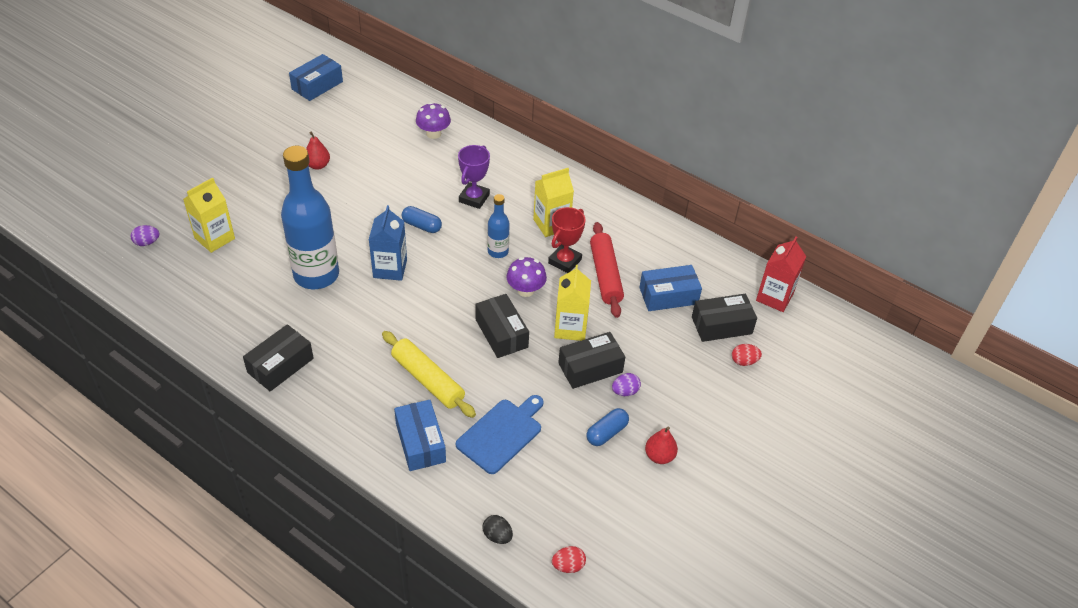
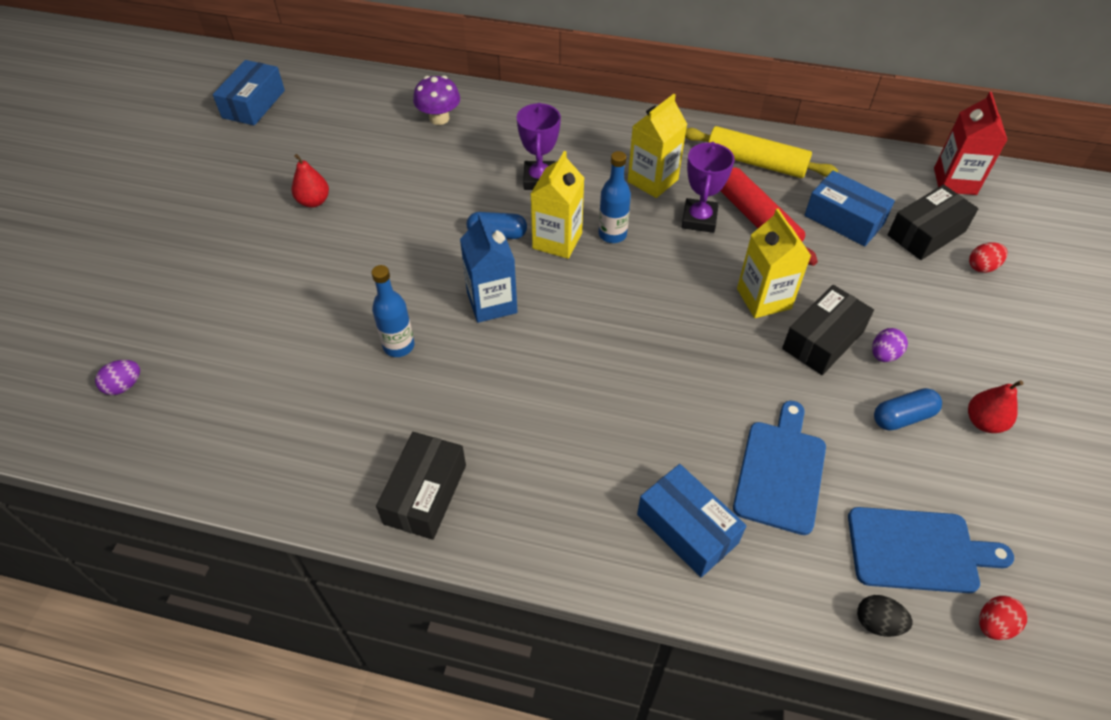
camera: 20 degrees left, 5 degrees up
(214, 238) = (224, 345): yellow carton -> yellow carton (557, 240)
(316, 275) = (398, 346): blue bottle -> blue bottle, size x0.48
(428, 380) = (638, 434): yellow rolling pin -> yellow rolling pin (756, 162)
(501, 333) = (687, 336): black box -> none
(525, 290) = (678, 270): purple mushroom -> none
(554, 509) = (918, 550): none -> blue cutting board
(565, 261) = (699, 219): red trophy -> purple trophy
(606, 433) = (902, 417): blue capsule -> blue capsule turned 45 degrees clockwise
(668, 296) = (844, 219): blue box -> blue box turned 75 degrees clockwise

